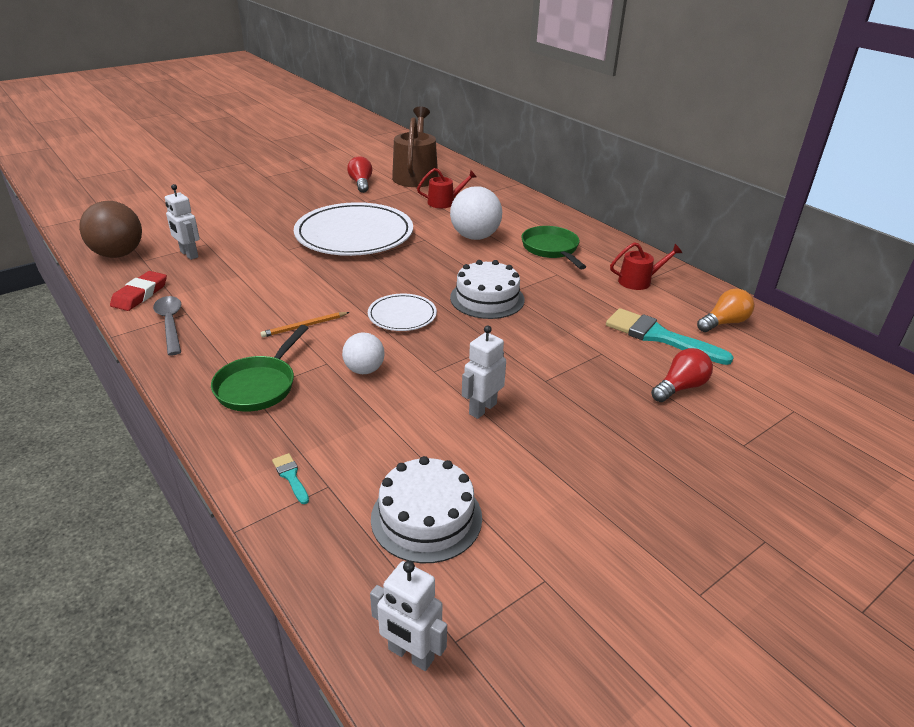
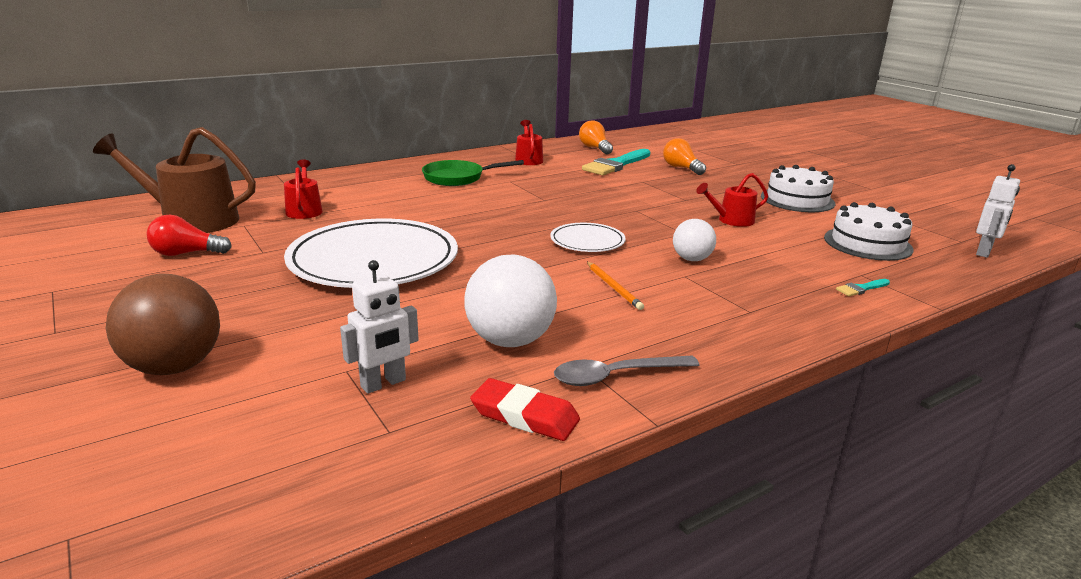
camera: 85 degrees left, 10 degrees down
(118, 254) = (348, 468): brown ball -> brown ball (174, 367)
(258, 386) = (738, 308): green pan -> none
(475, 237) = (414, 203): white ball -> white ball (510, 340)
(482, 409) = (732, 220): white robot -> red watering can
(487, 298) = (554, 207): white cake -> white cake (797, 200)
(680, 387) = (681, 168): red light bulb -> orange light bulb

